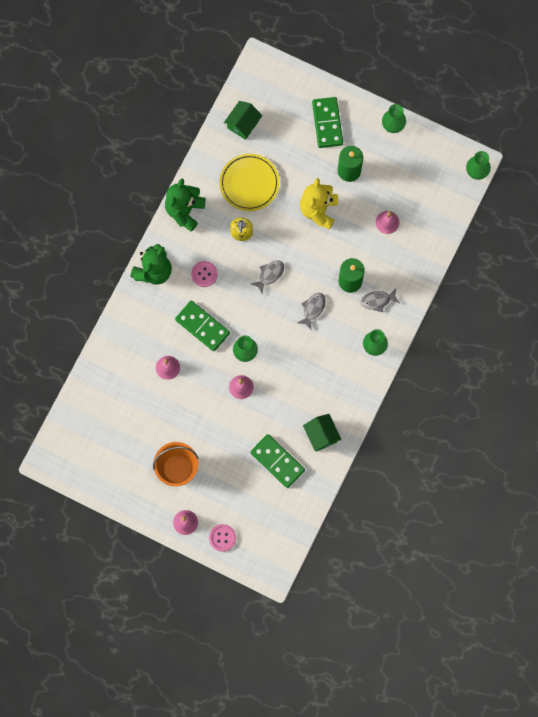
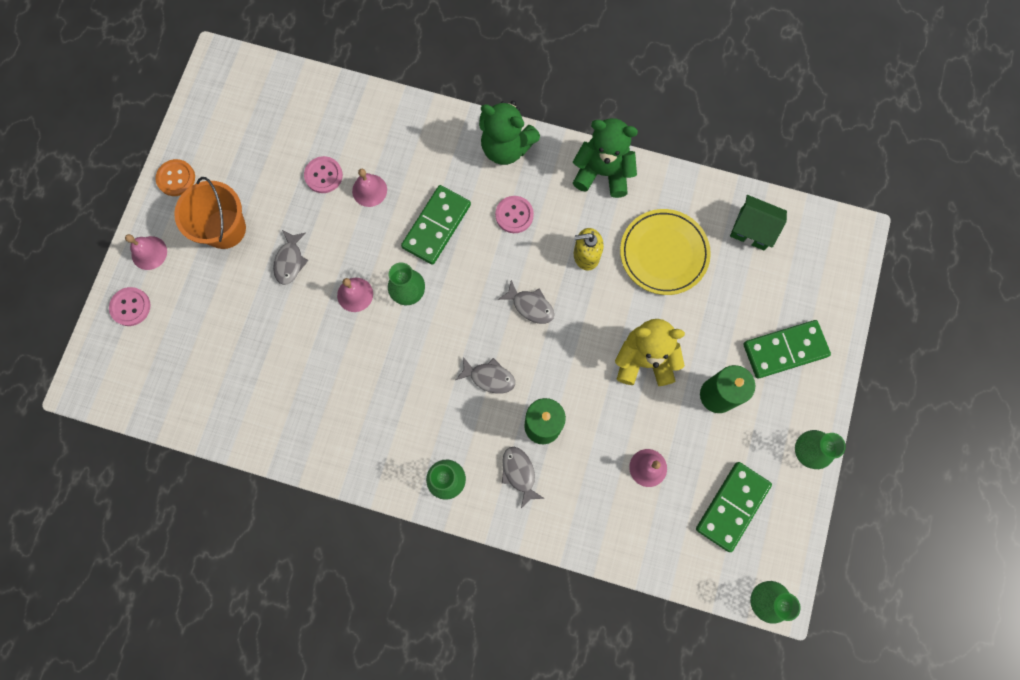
camera: 80 degrees right, 0 degrees up
(133, 499) = (176, 178): none -> orange button
(150, 397) = (323, 175): none -> pink button
(209, 427) = (290, 261): none -> grey fish
(277, 461) = (250, 365): green domino -> green domino (732, 506)
(321, 435) = (297, 422): green house -> none

